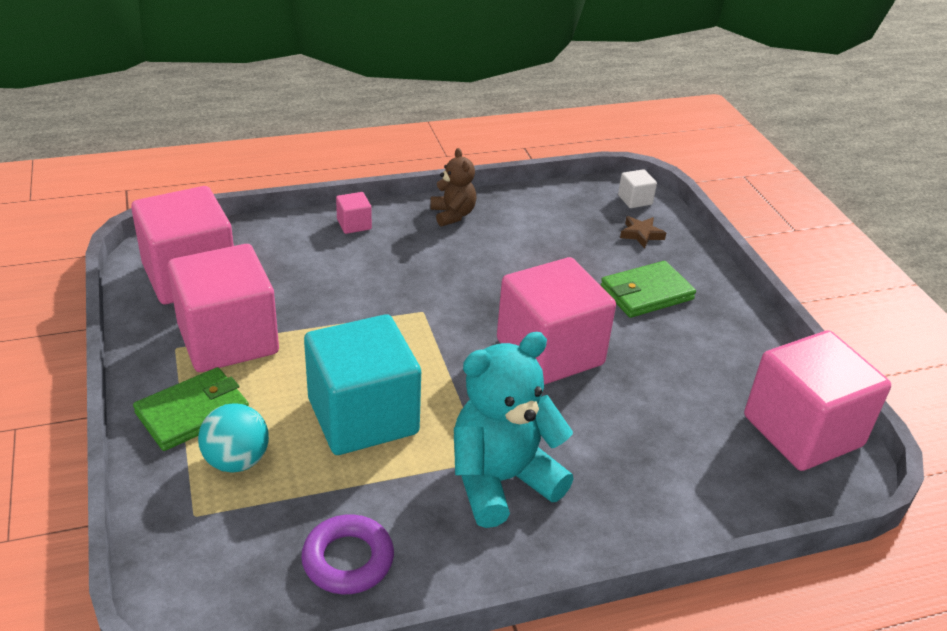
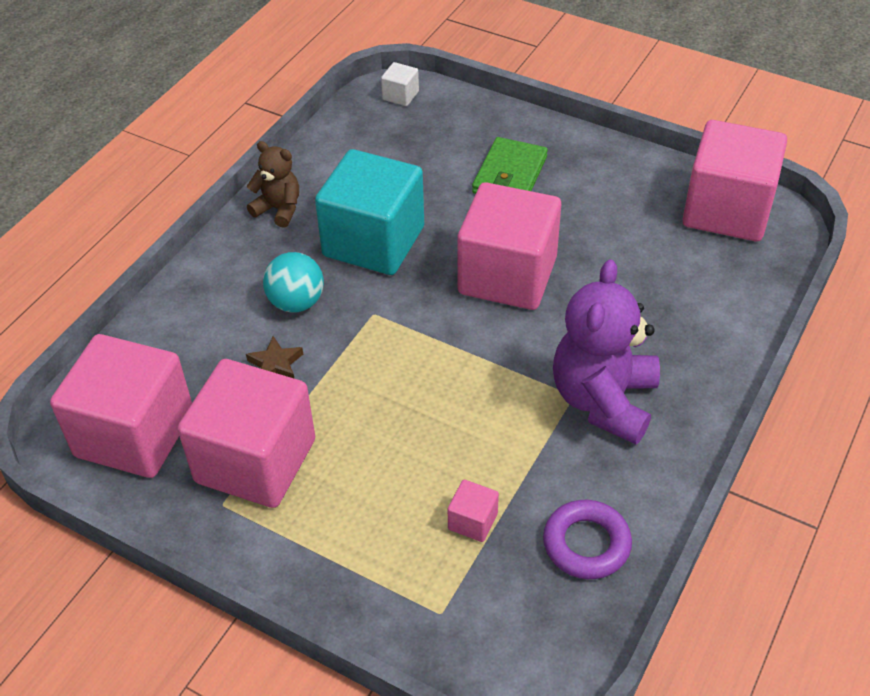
camera: 40 degrees left, 10 degrees up
(193, 413) = (320, 542): green wallet -> none
(237, 461) = (410, 547): turquoise ball -> turquoise ball (296, 302)
(354, 224) = (208, 278): pink cube -> pink cube (472, 521)
(363, 416) = (449, 434): turquoise cube -> turquoise cube (373, 241)
(501, 480) = (603, 400): turquoise teddy bear -> purple teddy bear
(641, 234) = (444, 125): brown star -> brown star (275, 364)

